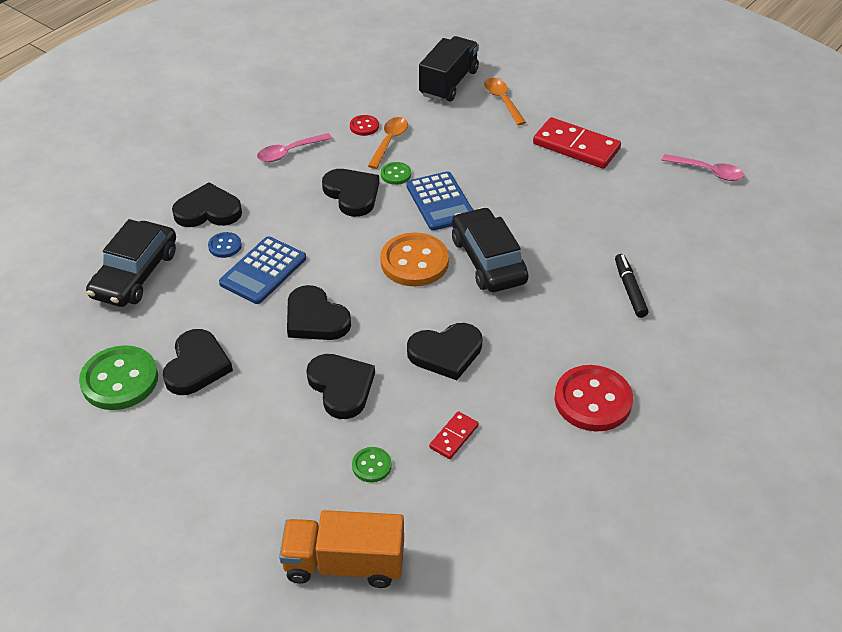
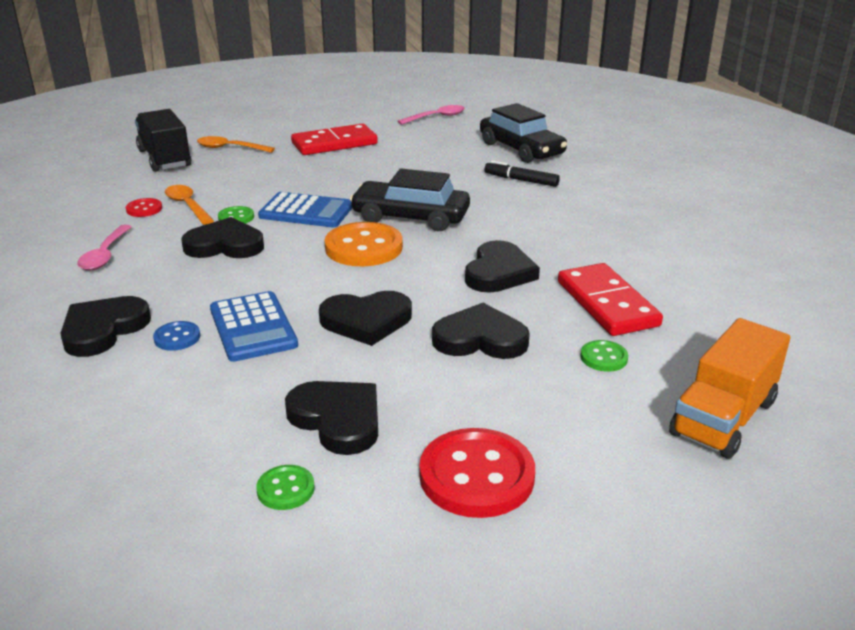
camera: 55 degrees left, 15 degrees down
(120, 380) = (285, 489): green button -> green button, size x0.49
(135, 274) = (120, 415): black car -> black car (521, 149)
(453, 437) = (607, 304): red domino -> red domino, size x1.98
(593, 400) = (625, 233): red button -> red button (476, 476)

